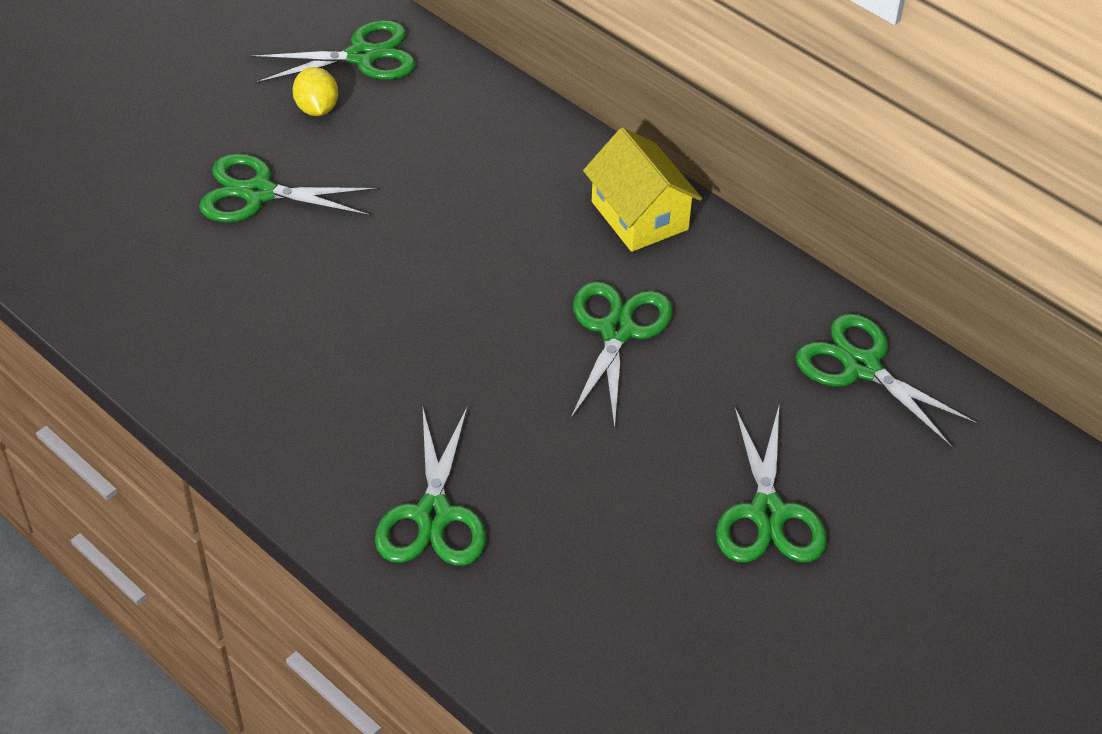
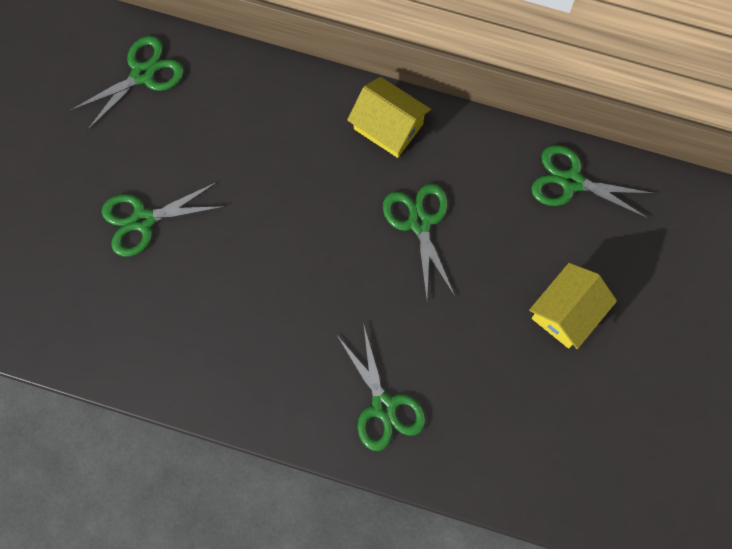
camera: 25 degrees left, 25 degrees up
(317, 108) = (139, 133): yellow lemon -> none
(768, 513) = (567, 312): green scissors -> yellow house

